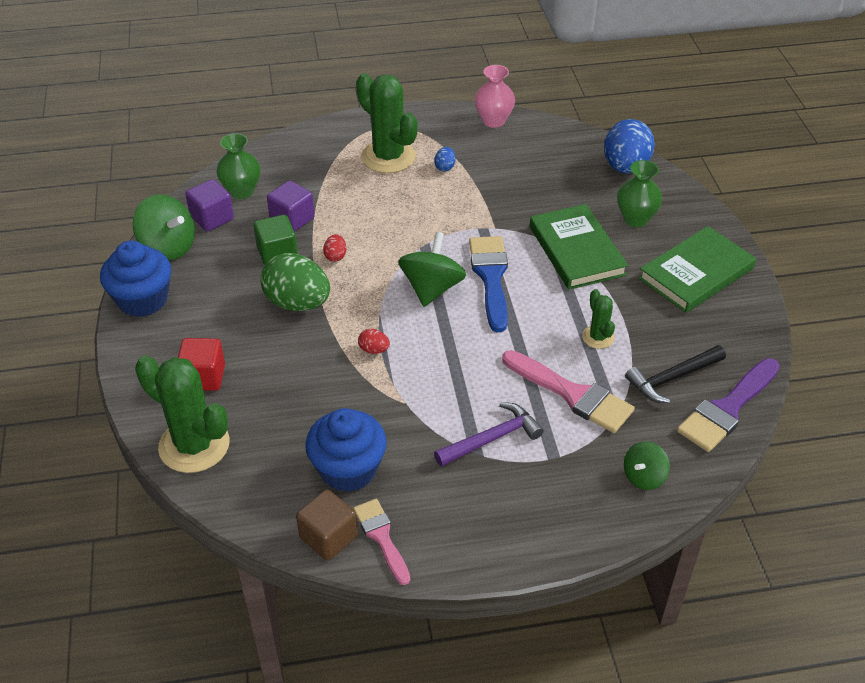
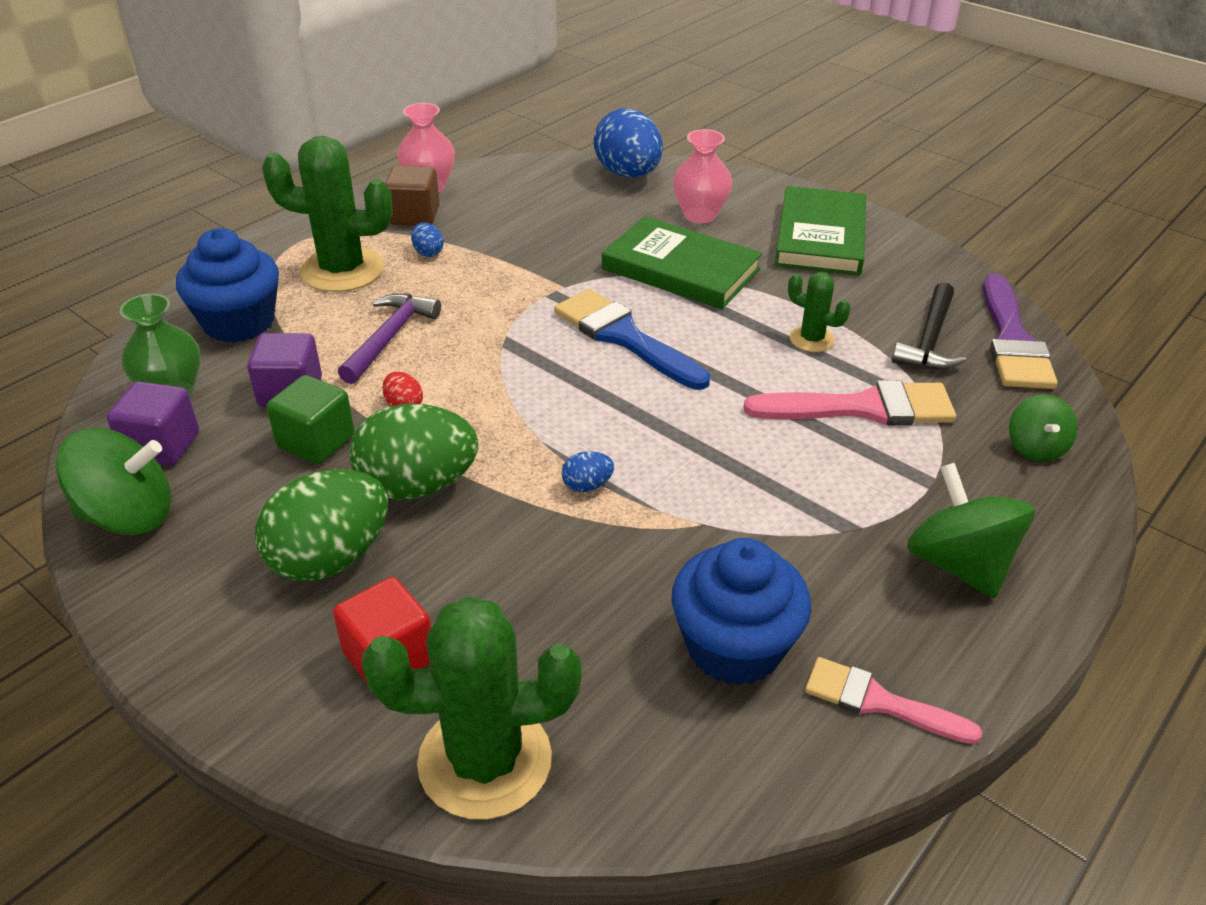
camera: 40 degrees left, 5 degrees down
(143, 300) = (163, 608): blue cupcake -> blue cupcake (239, 322)
(226, 317) = (330, 558): none -> green egg
(328, 537) = (819, 751): brown cube -> brown cube (414, 216)
(374, 350) = (587, 485): red egg -> blue egg
(432, 288) = (572, 382): green spinning top -> green spinning top (958, 564)
(492, 438) = (846, 503): purple hammer -> purple hammer (389, 337)
(635, 219) = (700, 215): green vase -> pink vase

